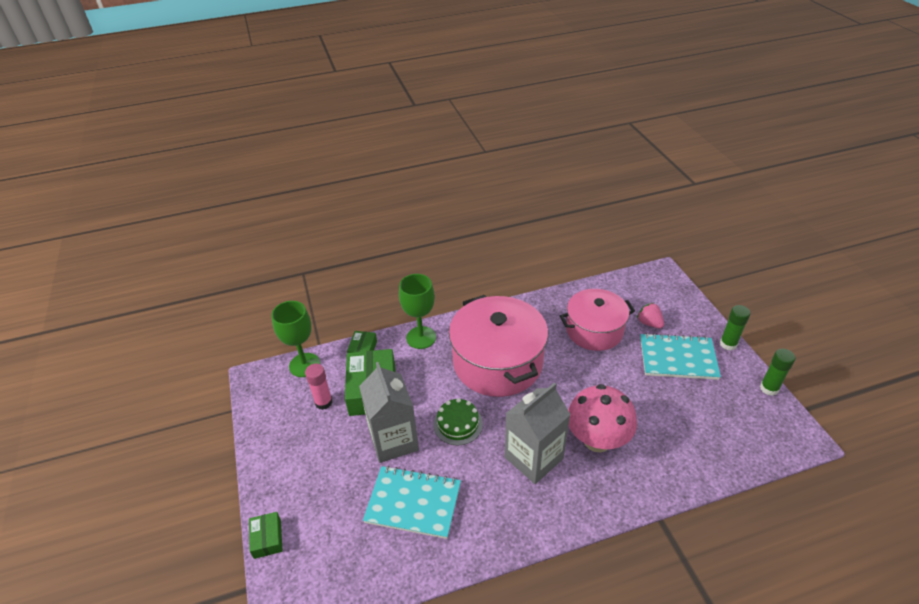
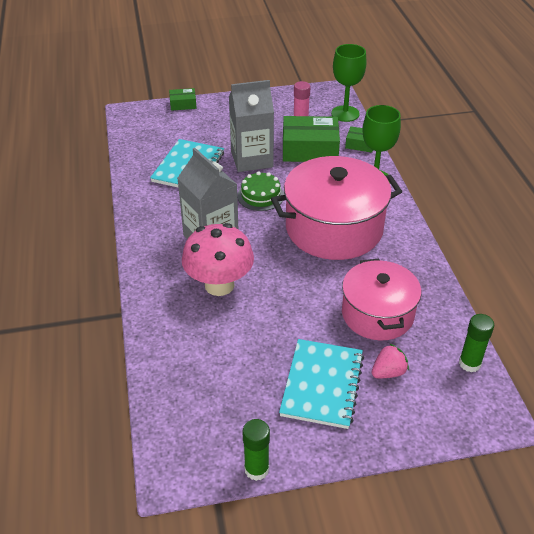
camera: 95 degrees right, 0 degrees up
(728, 344) = (342, 451): green glue stick -> green glue stick (469, 363)

